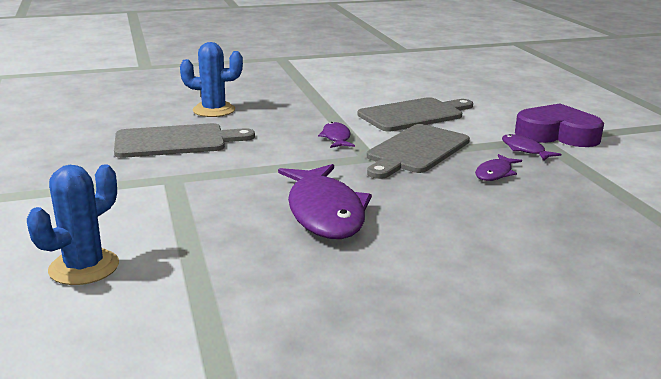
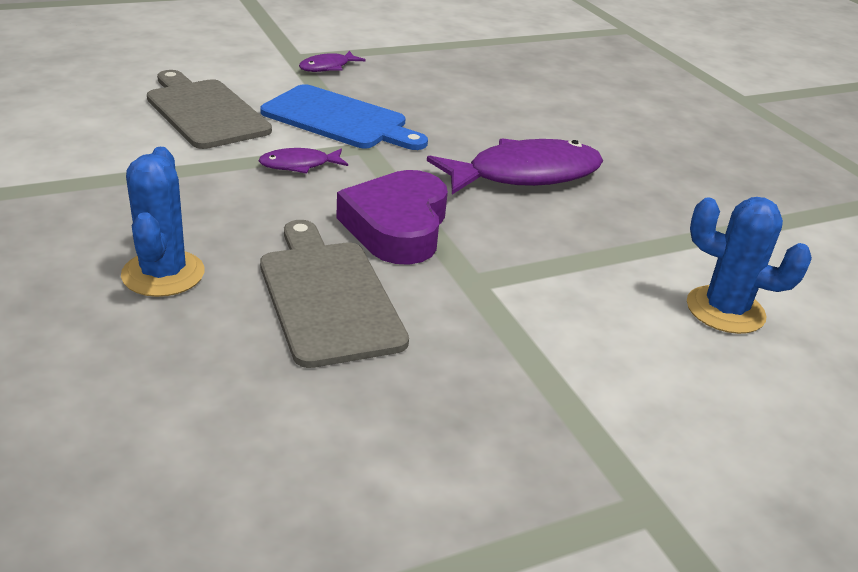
camera: 100 degrees left, 10 degrees up
(416, 151) = (339, 119): grey cutting board -> blue cutting board
(495, 173) = (396, 87): purple fish -> none
(557, 134) = (278, 47): purple heart -> purple heart (397, 226)

